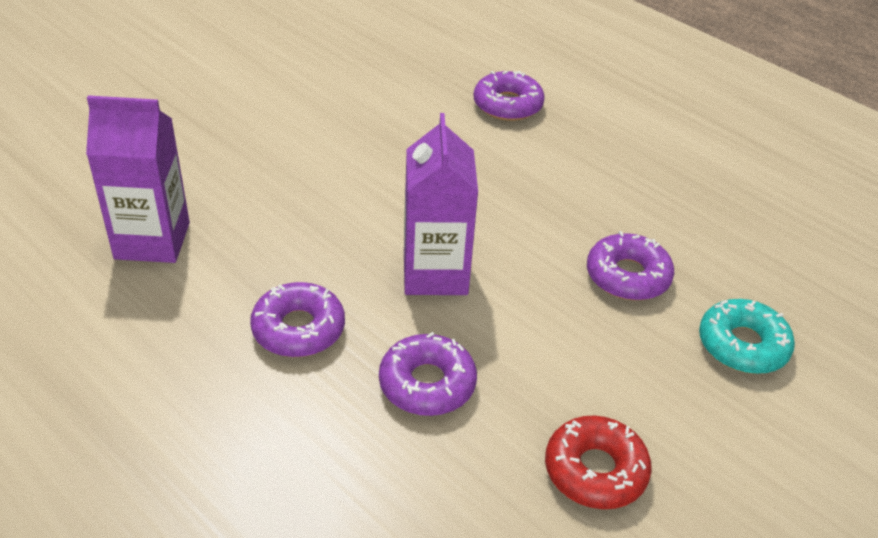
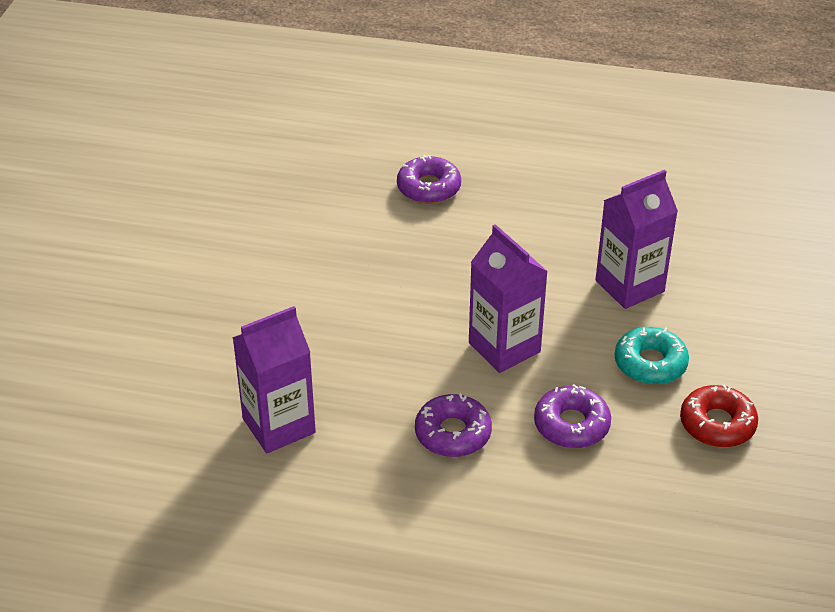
camera: 30 degrees left, 0 degrees up
(627, 276) = (629, 286): purple donut -> purple carton
(742, 345) = (736, 299): turquoise donut -> turquoise donut (650, 363)

